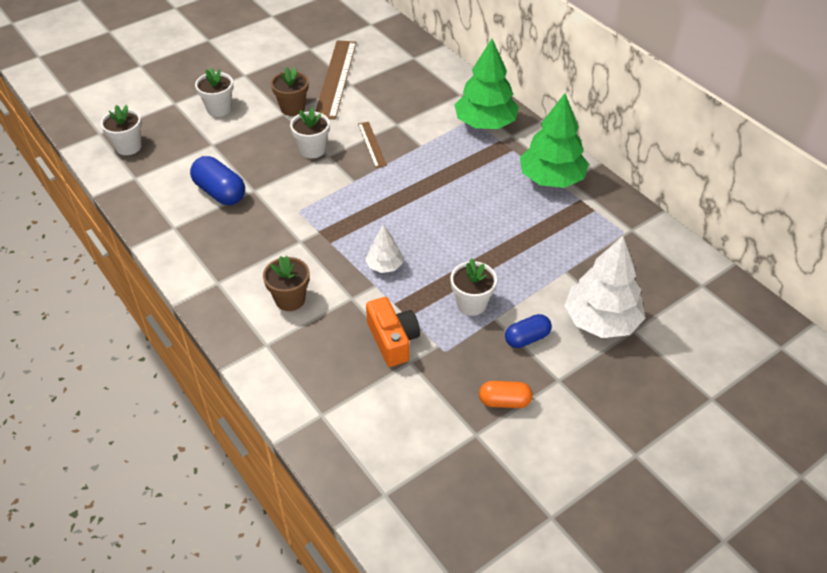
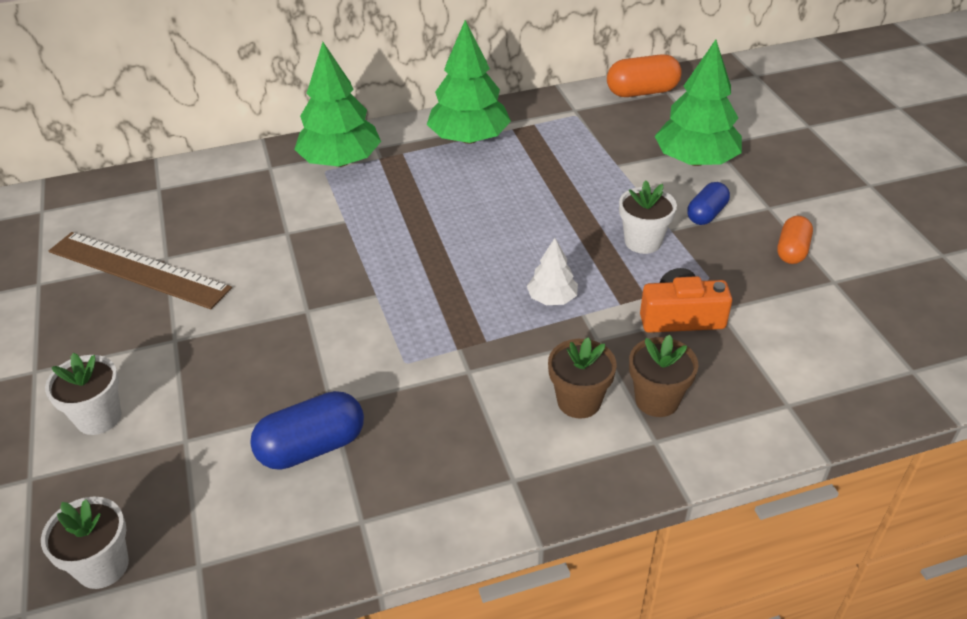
camera: 70 degrees left, 5 degrees down
(292, 108) = (170, 328): brown flower pot -> brown flower pot (657, 400)
(312, 150) = (283, 323): white flower pot -> none
(371, 144) = (312, 263): brown ruler -> none
(527, 338) = (706, 214): blue capsule -> blue capsule turned 45 degrees clockwise
(601, 320) = (695, 161): white tree -> green tree
(690, 268) = (642, 92): none -> orange capsule

